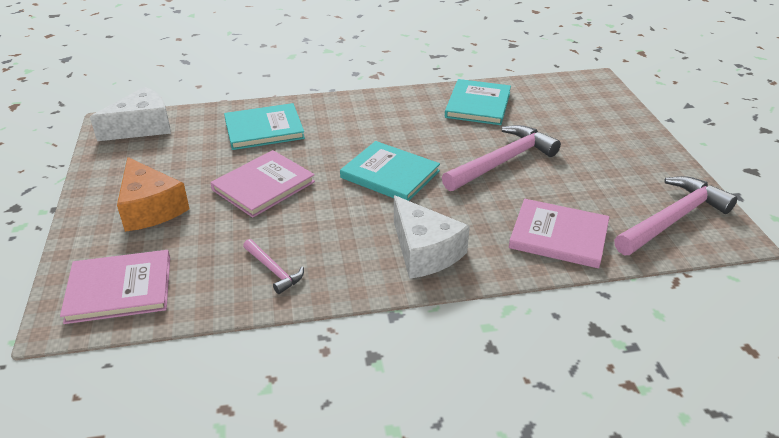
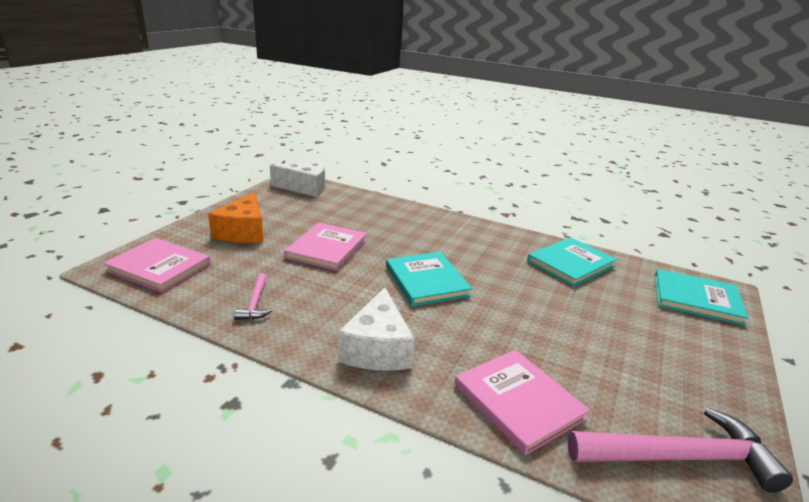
camera: 35 degrees right, 10 degrees down
(263, 186) = (327, 248): pink book -> pink book turned 60 degrees counterclockwise
(264, 129) = (376, 216): turquoise book -> turquoise book (696, 299)
(502, 161) = (539, 314): pink hammer -> none

